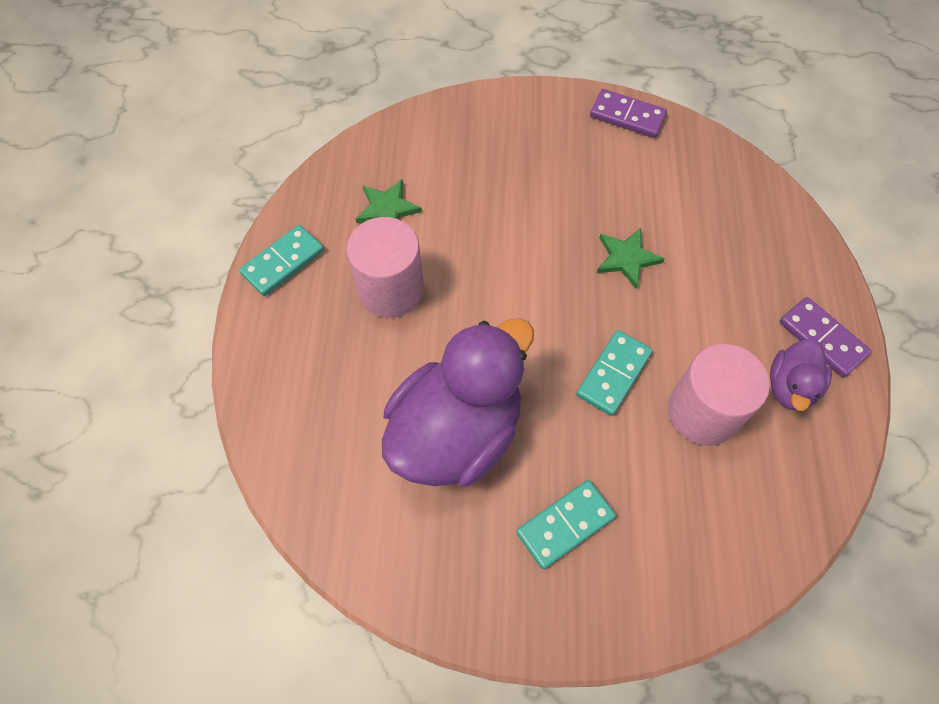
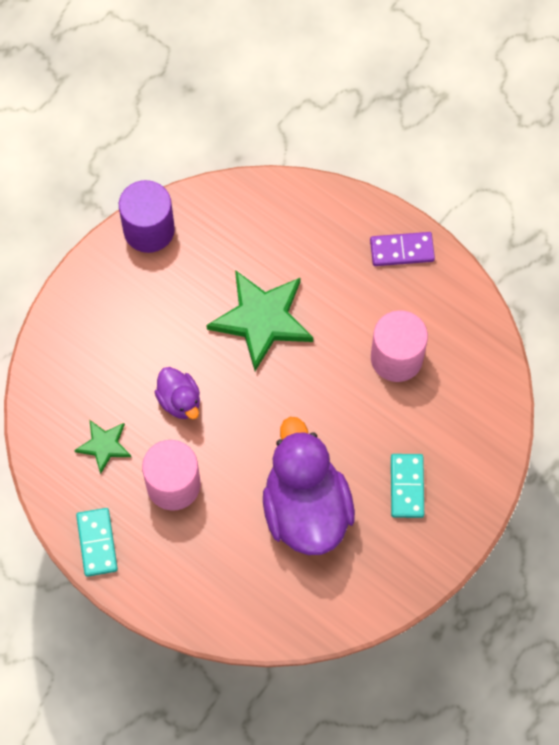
camera: 55 degrees left, 5 degrees up
(613, 374) = (335, 390): turquoise domino -> none
(626, 258) = (262, 320): green star -> green star, size x1.93
(627, 116) = (149, 230): purple domino -> purple cylinder
(790, 386) = (417, 295): purple duck -> purple duck (179, 401)

